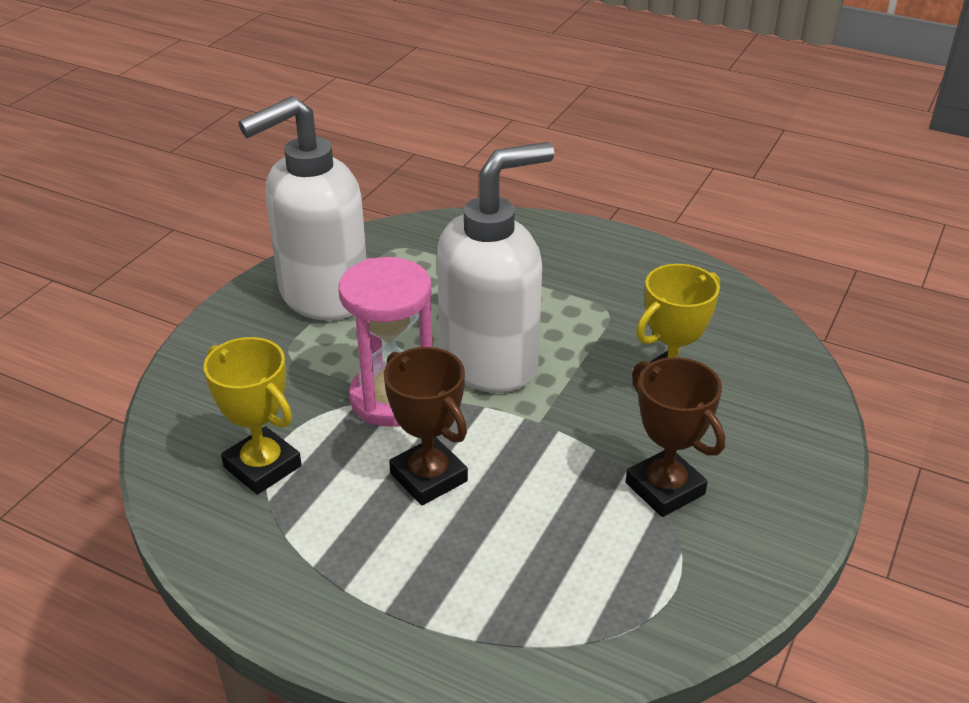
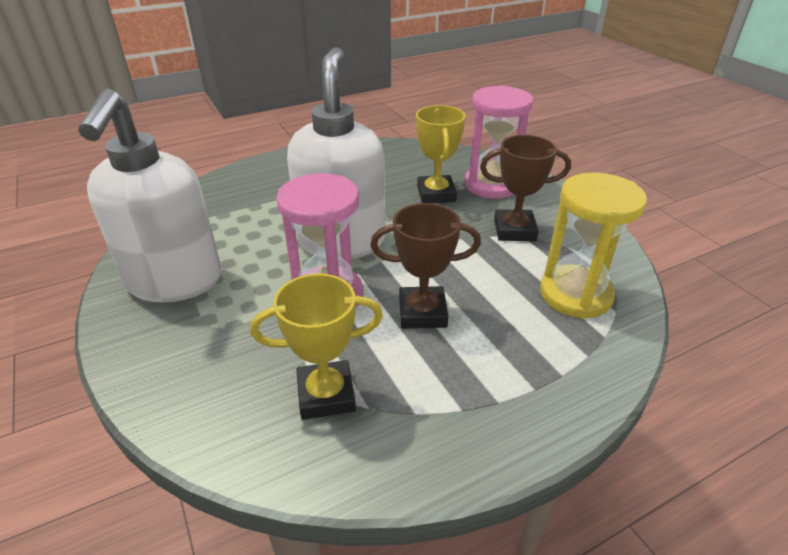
camera: 55 degrees left, 0 degrees up
(582, 593) = (575, 294): none -> yellow hourglass
(751, 425) = (491, 185): none -> pink hourglass

